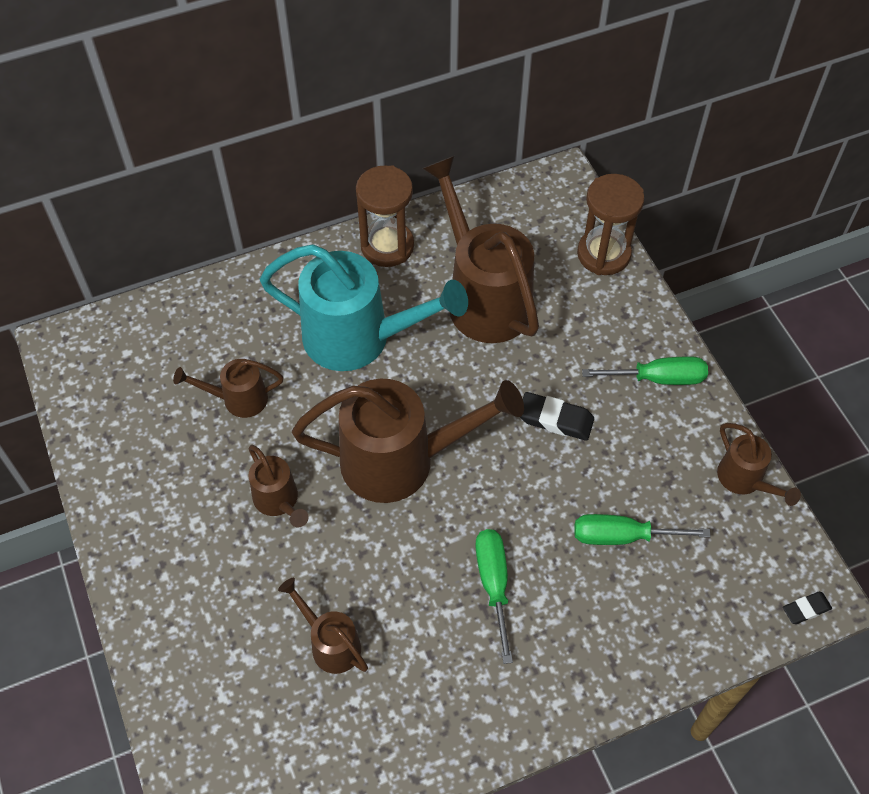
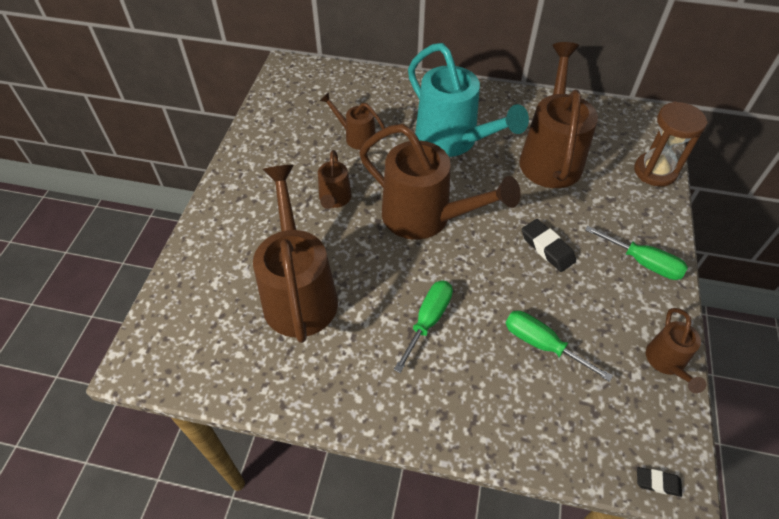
camera: 35 degrees right, 5 degrees down
(330, 643) = (299, 292): brown watering can -> brown watering can, size x2.03
(387, 246) = (509, 103): brown hourglass -> none

